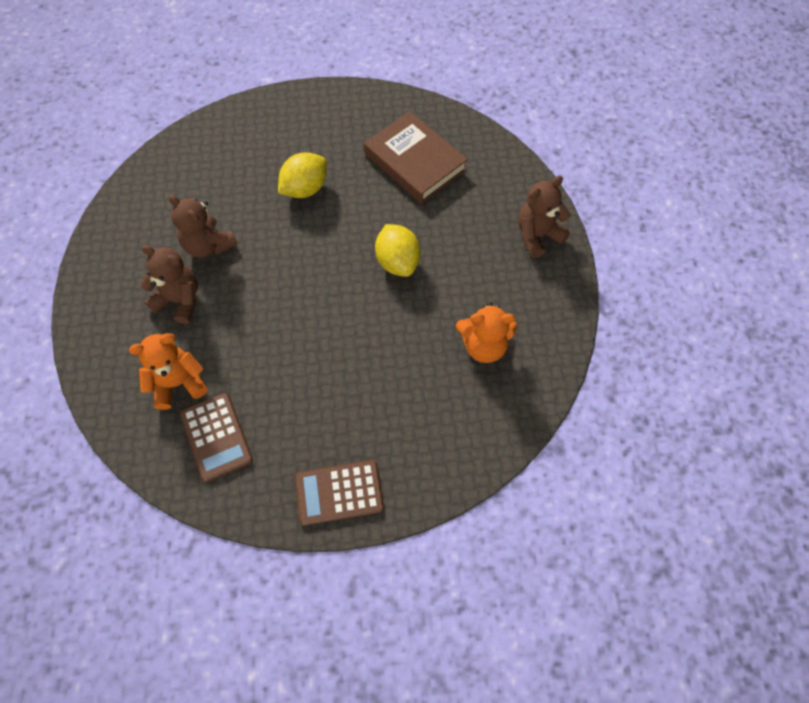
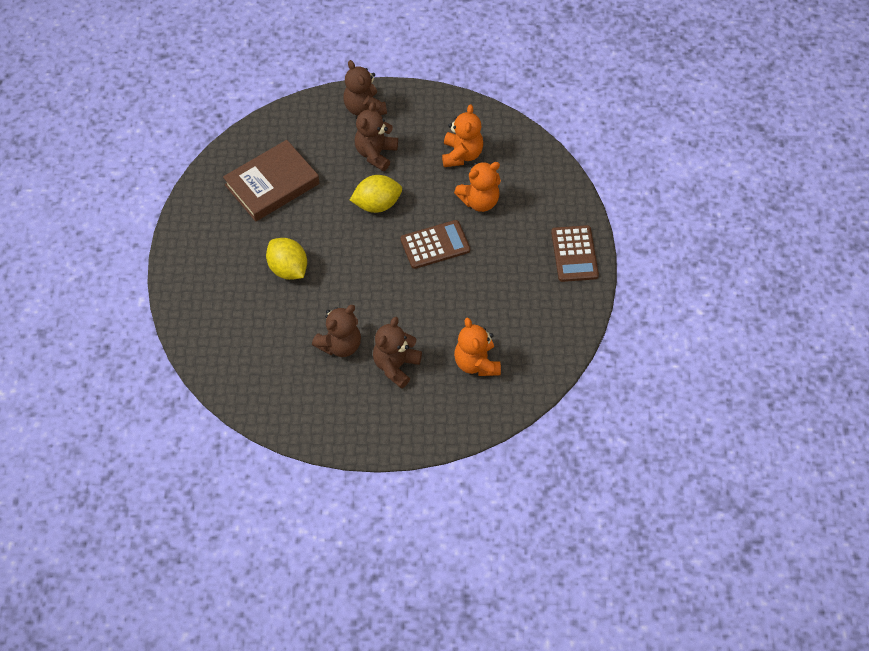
camera: 85 degrees left, 5 degrees down
(216, 437) = (525, 334): brown calculator -> brown calculator (435, 245)
(413, 371) = (479, 201): none -> orange teddy bear
(471, 254) = (376, 154): none -> brown teddy bear

